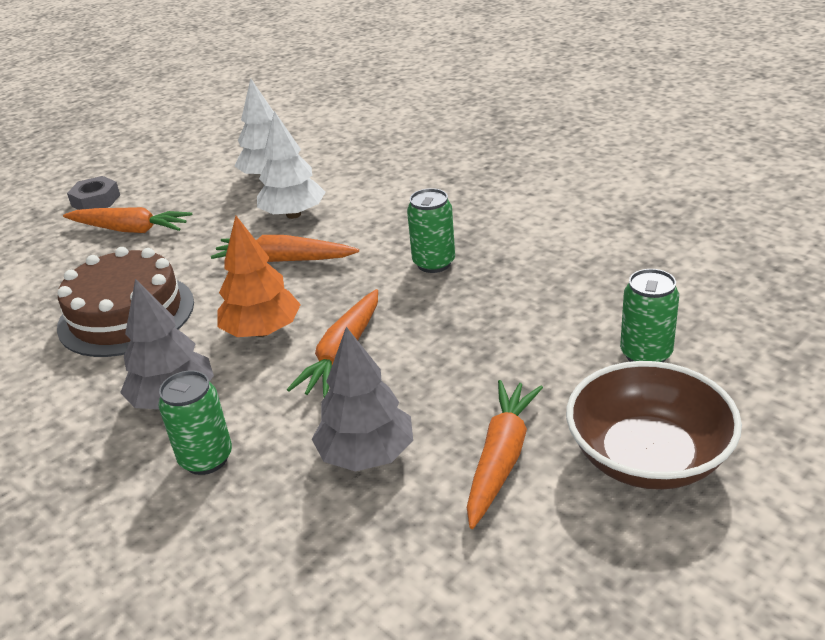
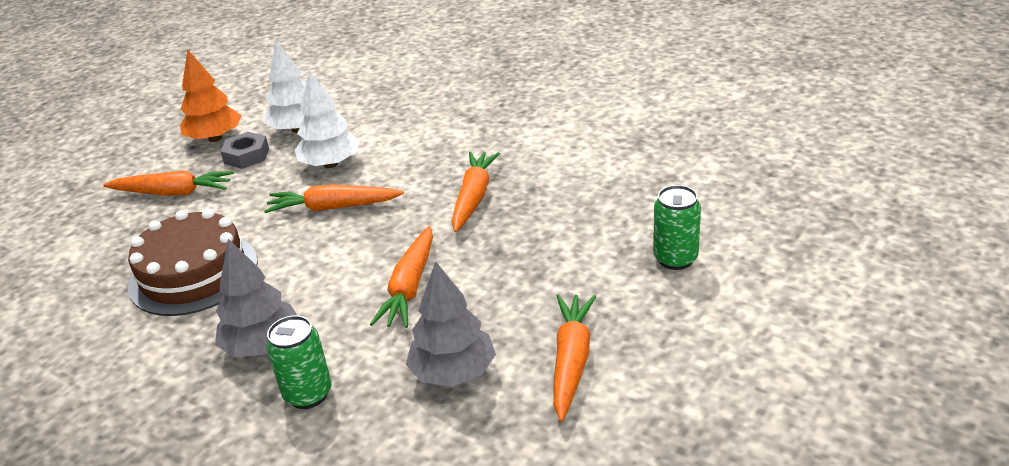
camera: 10 degrees left, 0 degrees up
(96, 200) = (129, 167): grey nut -> grey nut (246, 156)
(262, 331) = (329, 275): orange tree -> orange tree (215, 138)
(434, 263) = (473, 197): green can -> orange carrot
(648, 457) = (693, 344): brown bowl -> none

